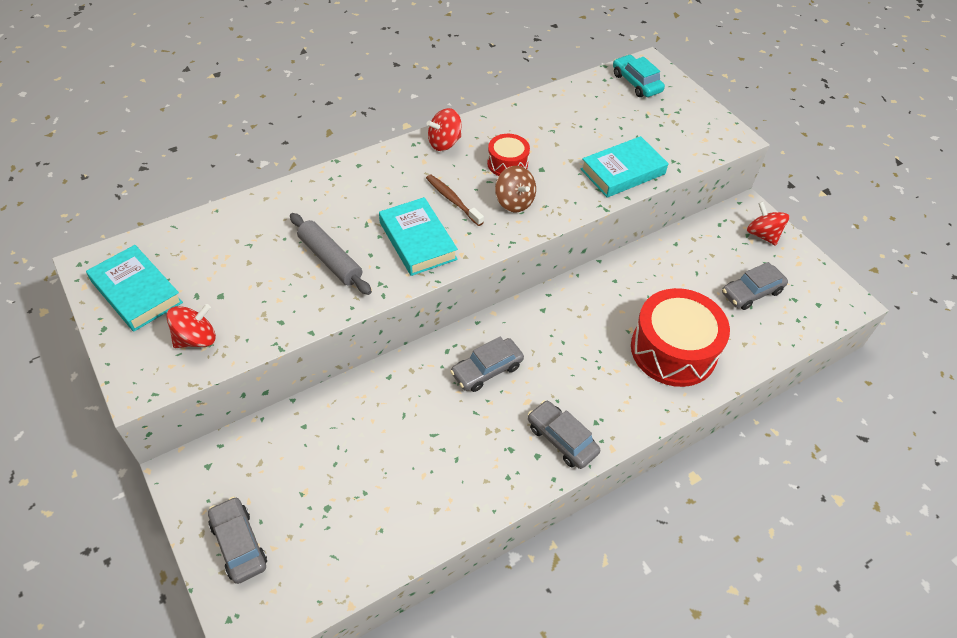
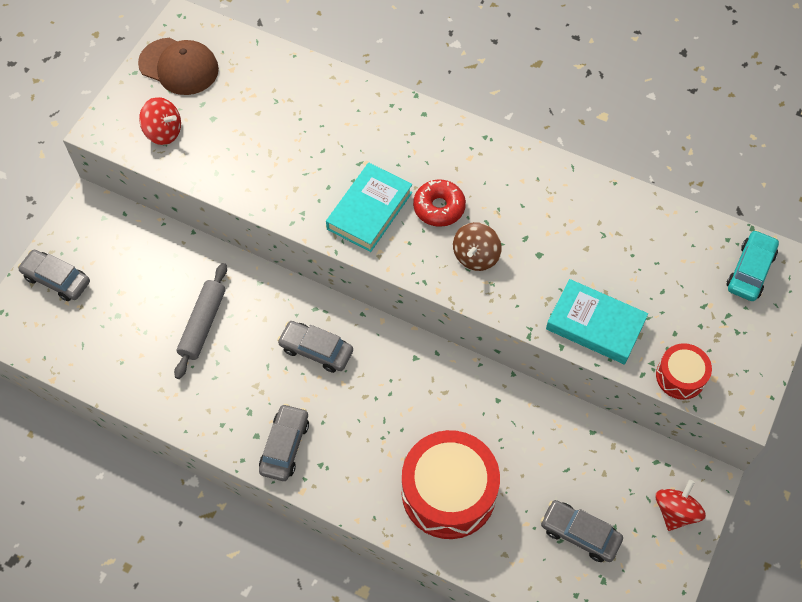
camera: 60 degrees right, 10 degrees up
(136, 292) = (179, 67): turquoise book -> brown cap
(239, 544) = (57, 279): grey car -> grey car turned 90 degrees counterclockwise
(330, 260) = (301, 163): grey rolling pin -> grey rolling pin (203, 324)
(444, 143) = (507, 159): red spinning top -> none
(452, 200) = (439, 207): brown toothbrush -> red donut
(507, 163) = (522, 223): red drum -> red drum (680, 376)

